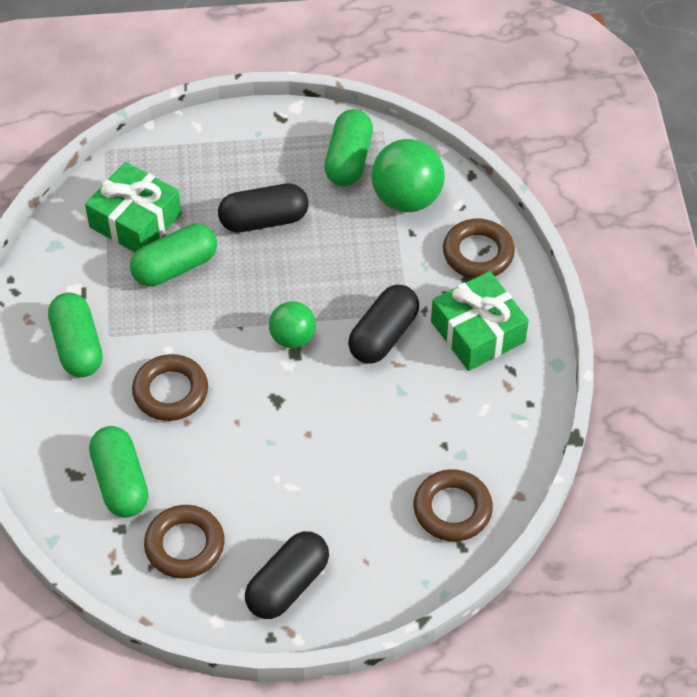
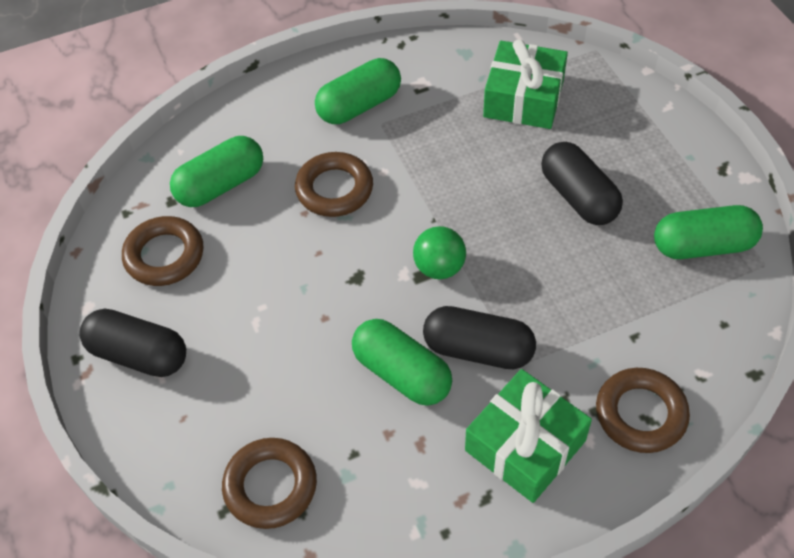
camera: 75 degrees right, 0 degrees up
(175, 267) = (483, 145): green capsule -> green capsule (402, 373)
(406, 198) = (681, 317): green ball -> none

